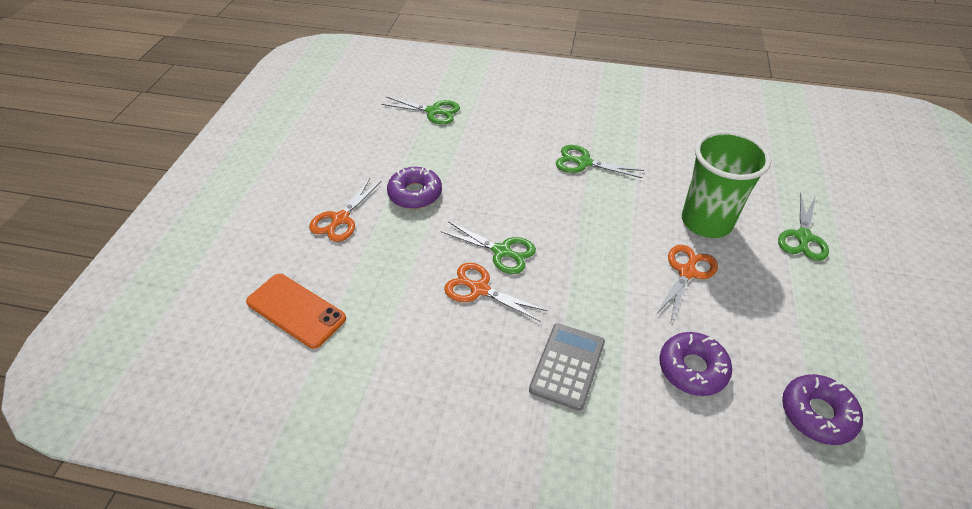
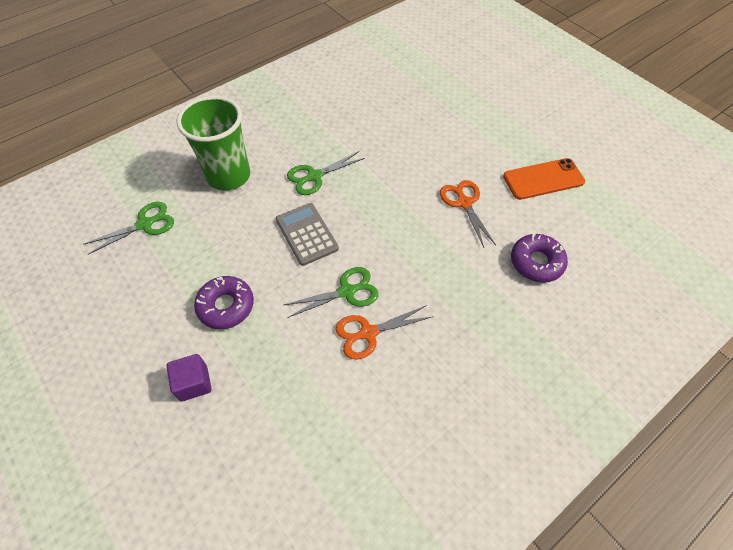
camera: 50 degrees left, 10 degrees up
(296, 310) = (263, 488): orange phone -> orange phone (543, 179)
(340, 219) = (194, 383): orange scissors -> purple cube
(567, 366) = (480, 329): grey calculator -> grey calculator (307, 234)
(706, 222) = (434, 159): green cup -> green cup (229, 176)
(803, 237) = (490, 126): green scissors -> none
(817, 414) = (610, 230): purple donut -> none

